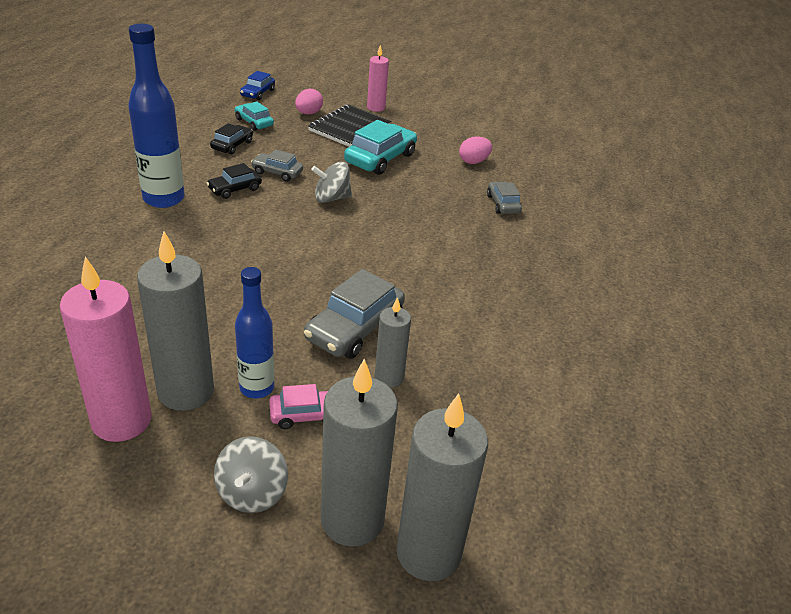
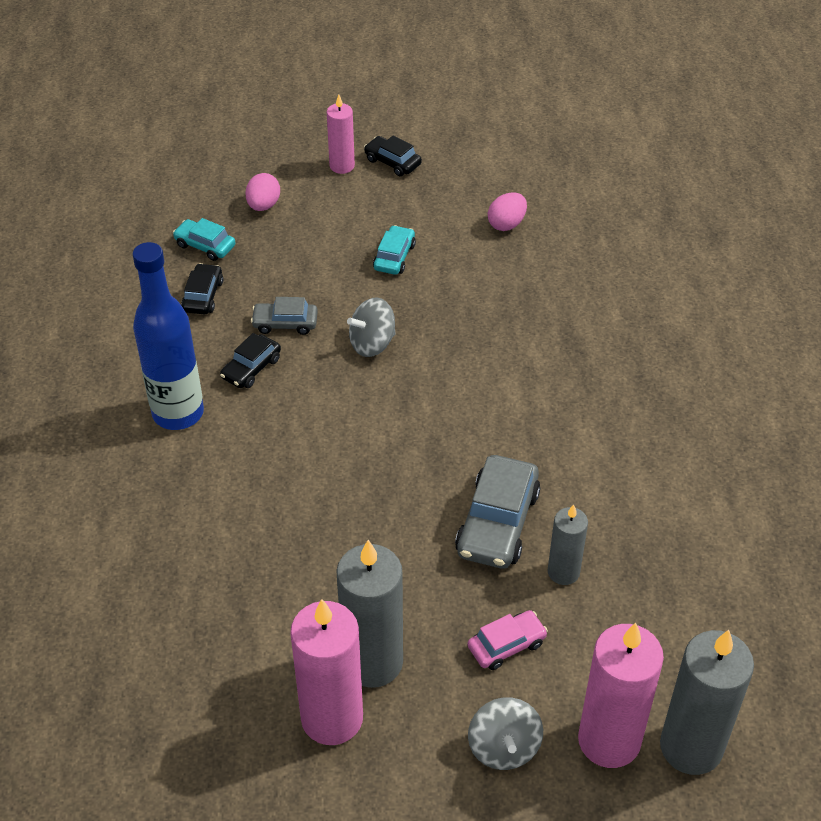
camera: 15 degrees left, 10 degrees up
(257, 93) = (176, 189): blue car -> none
(257, 388) = (440, 632): blue bottle -> none
(349, 128) = (329, 215): black notebook -> none
(352, 520) = (609, 740): grey candle -> pink candle
(380, 158) = (394, 257): turquoise car -> turquoise car, size x0.57
(412, 114) = (392, 162): none -> black car
(503, 204) = (571, 284): grey car -> none

